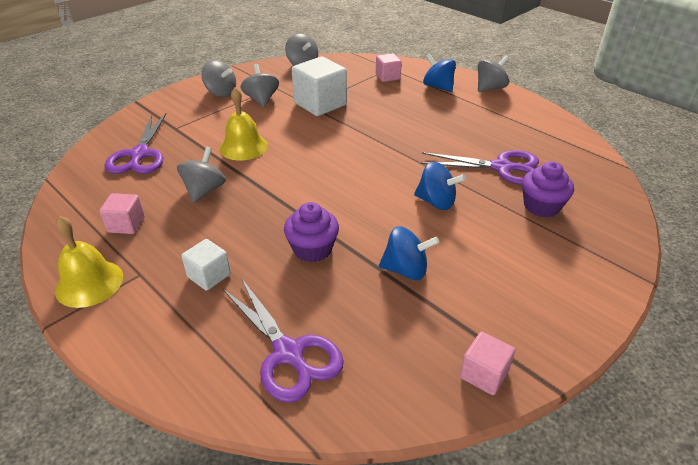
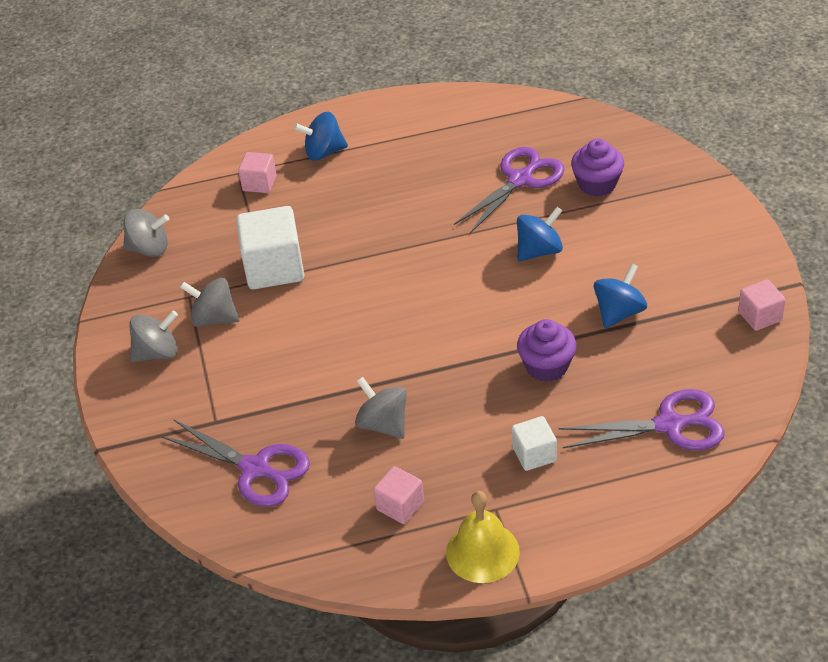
camera: 55 degrees left, 5 degrees up
(243, 147) = (317, 367): yellow bell -> none
(490, 88) = (364, 113): grey spinning top -> none

